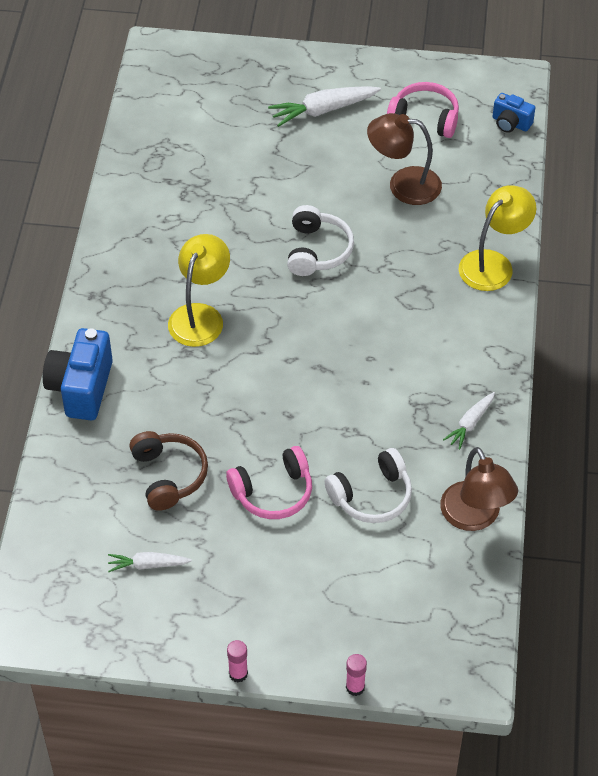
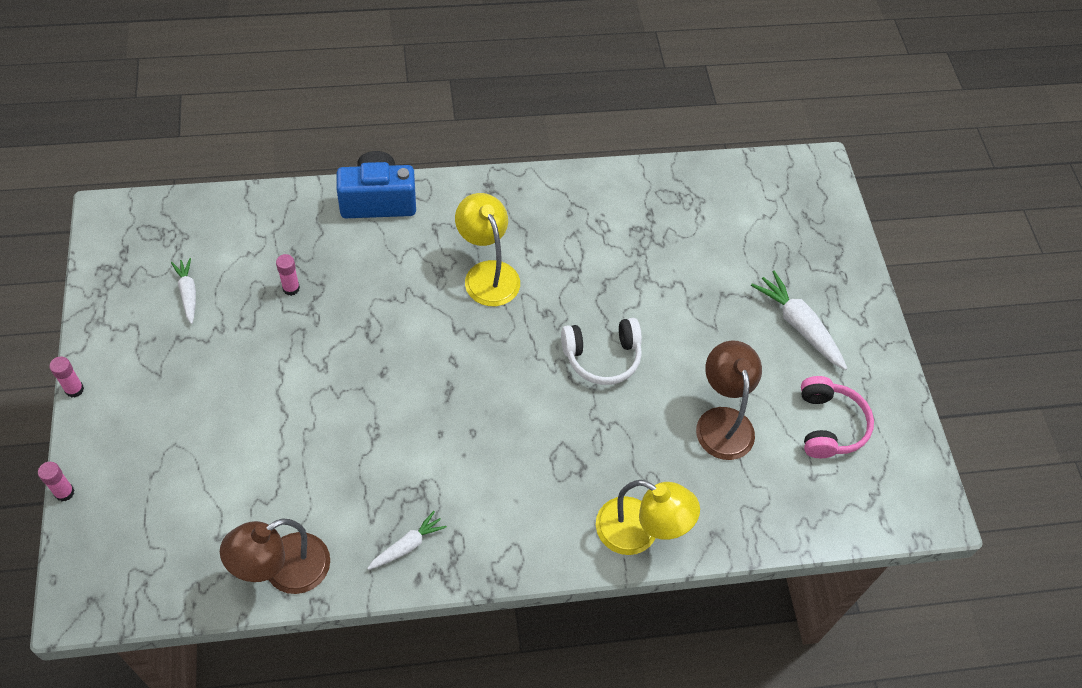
camera: 70 degrees right, 5 degrees up
(169, 475) = (291, 288): brown headphones -> pink glue stick
(200, 316) = (487, 274): yellow lamp -> yellow lamp turned 120 degrees counterclockwise
(273, 492) = (285, 377): pink headphones -> none
(372, 496) = (295, 466): white headphones -> none
(470, 424) = (407, 545): white carrot -> white carrot turned 120 degrees clockwise
(510, 123) = (860, 517): blue camera -> none

